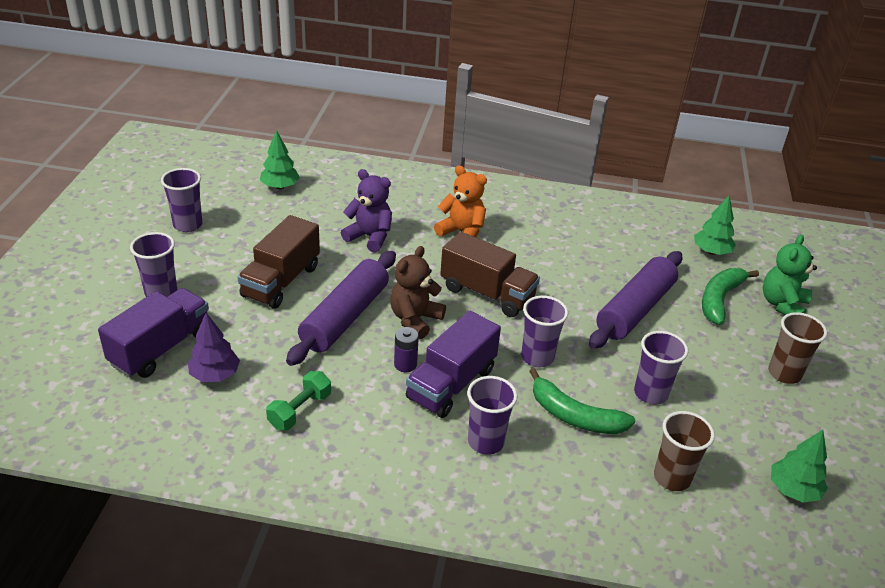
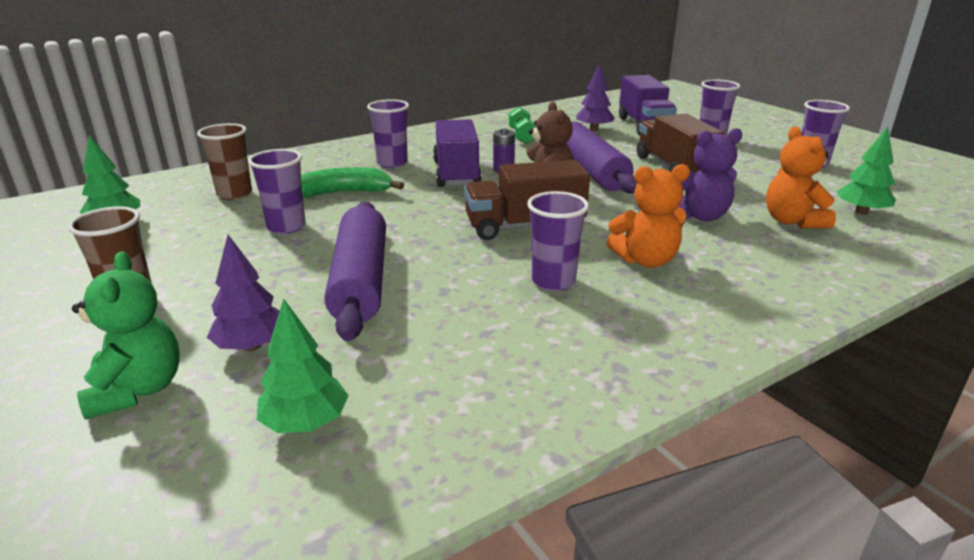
camera: 140 degrees right, 10 degrees down
(331, 204) = (792, 221): none -> orange teddy bear
(537, 357) = (414, 208): purple cup -> purple cup (553, 281)
(719, 299) = (252, 346): green banana -> purple tree

